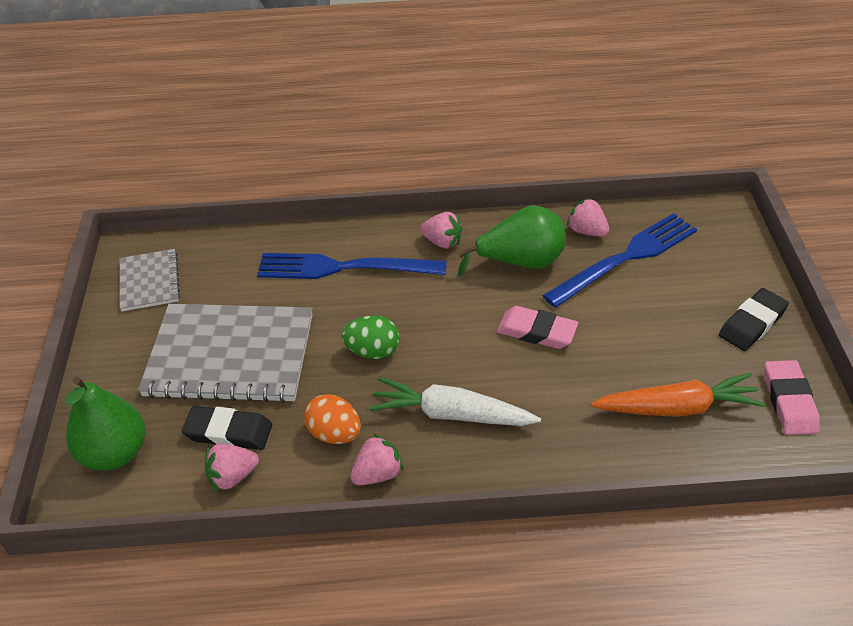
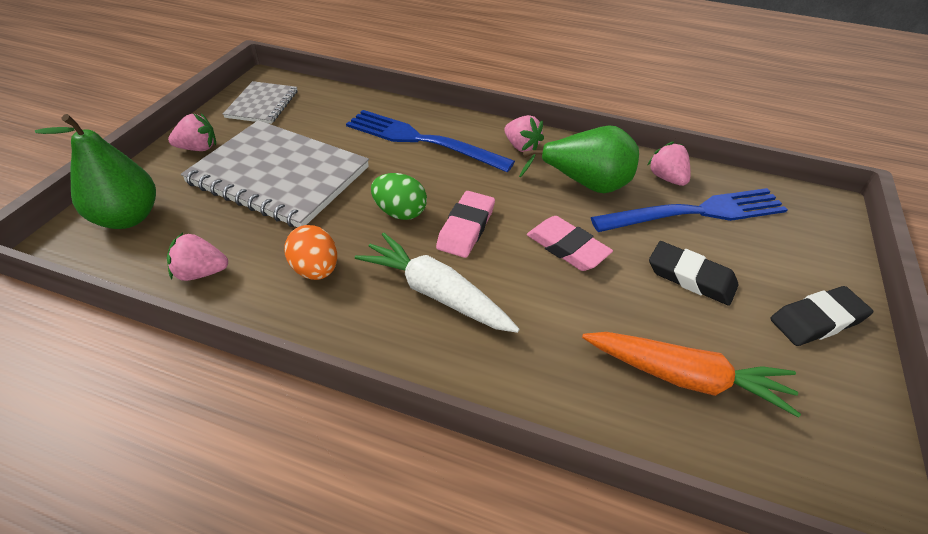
camera: 20 degrees right, 0 degrees up
(228, 432) = (228, 234): black eraser -> black eraser (690, 277)
(377, 474) = (327, 321): pink strawberry -> pink strawberry (198, 148)
(789, 401) = (834, 423): pink eraser -> pink eraser (466, 228)

